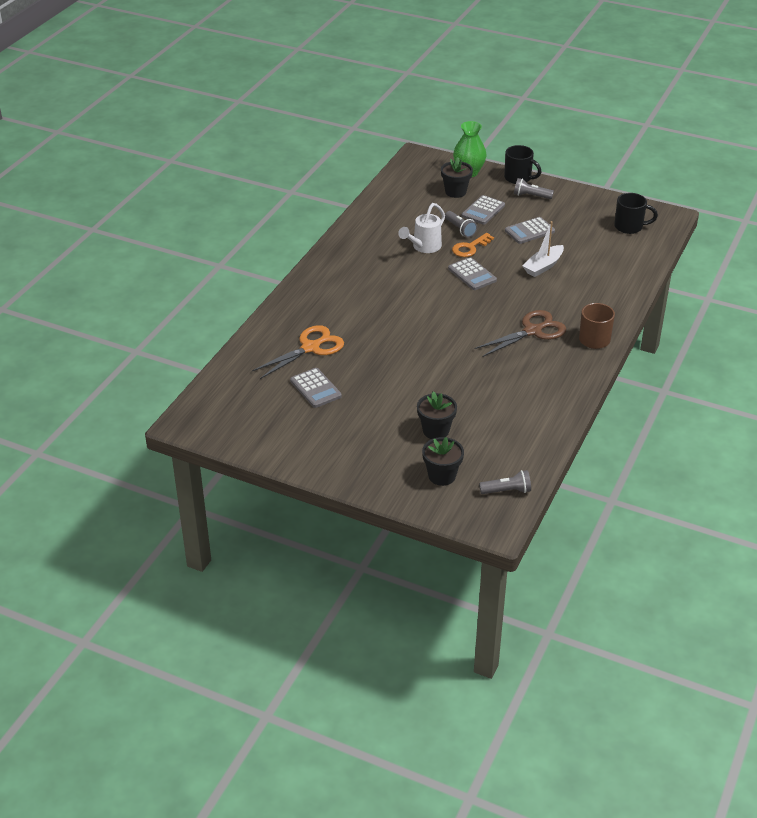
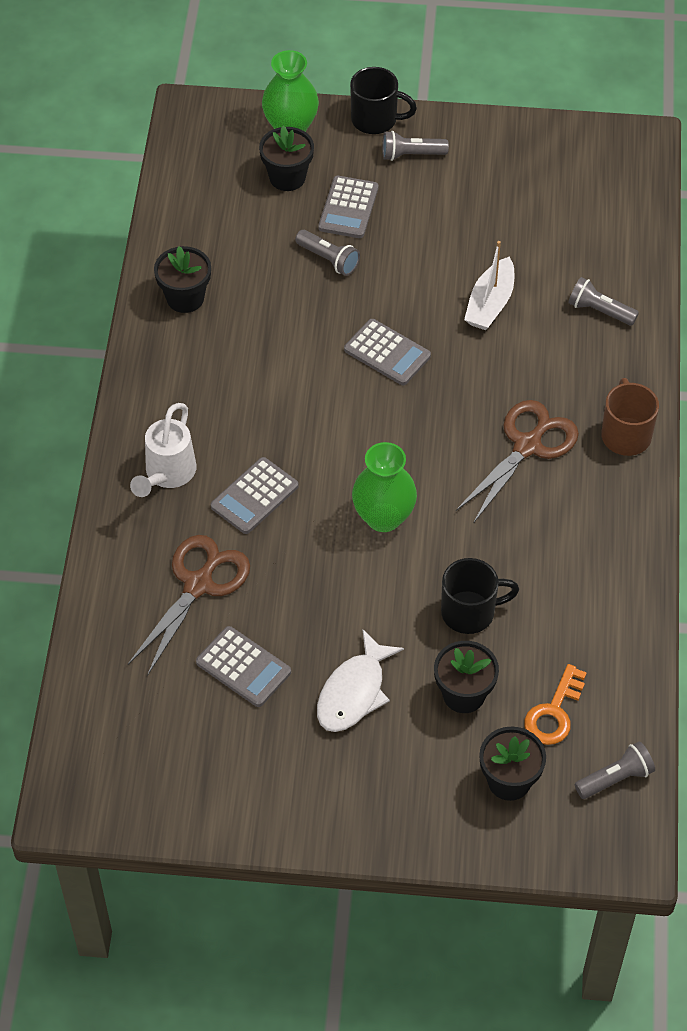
camera: 20 degrees left, 15 degrees up
(310, 348) = (198, 585): orange scissors -> brown scissors
(371, 229) = (185, 298): none -> black flower pot
(372, 414) = (354, 692): none -> white fish
(423, 247) = (286, 315): white watering can -> white watering can (167, 475)
(431, 343) = (383, 517): none -> green vase
(470, 248) = (360, 295): orange key -> orange key (554, 712)
(529, 231) = (439, 233): grey calculator -> grey calculator (254, 496)
(607, 282) = (599, 311): none -> grey flashlight
(629, 227) = (589, 181): black mug -> black mug (470, 612)

